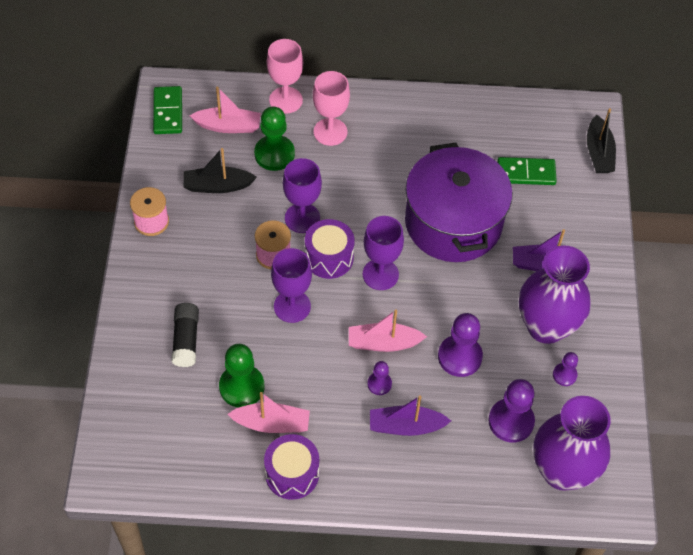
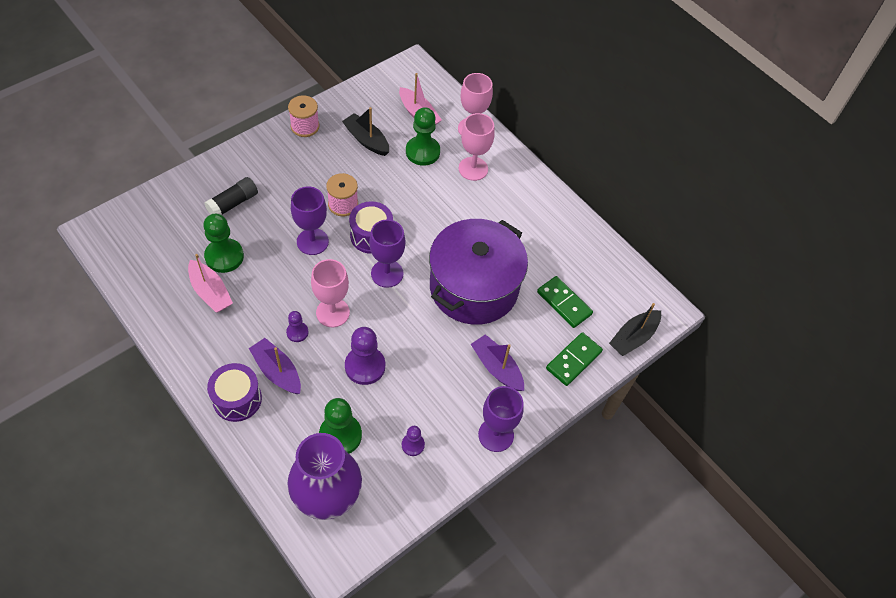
camera: 45 degrees right, 0 degrees up
(168, 112) = (396, 78): green domino -> green domino (573, 360)
(292, 474) = (181, 329): purple drum -> purple drum (237, 399)
(302, 218) = (388, 200): purple goblet -> purple goblet (496, 435)
(383, 343) = (332, 312): pink boat -> pink goblet
(511, 421) = (340, 435): purple pawn -> green pawn
(546, 326) = (443, 404): purple vase -> none

